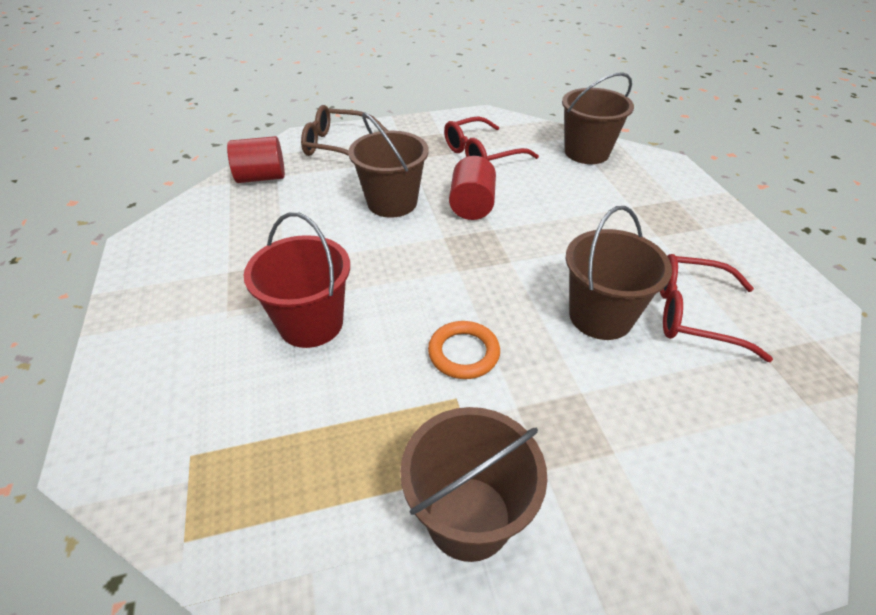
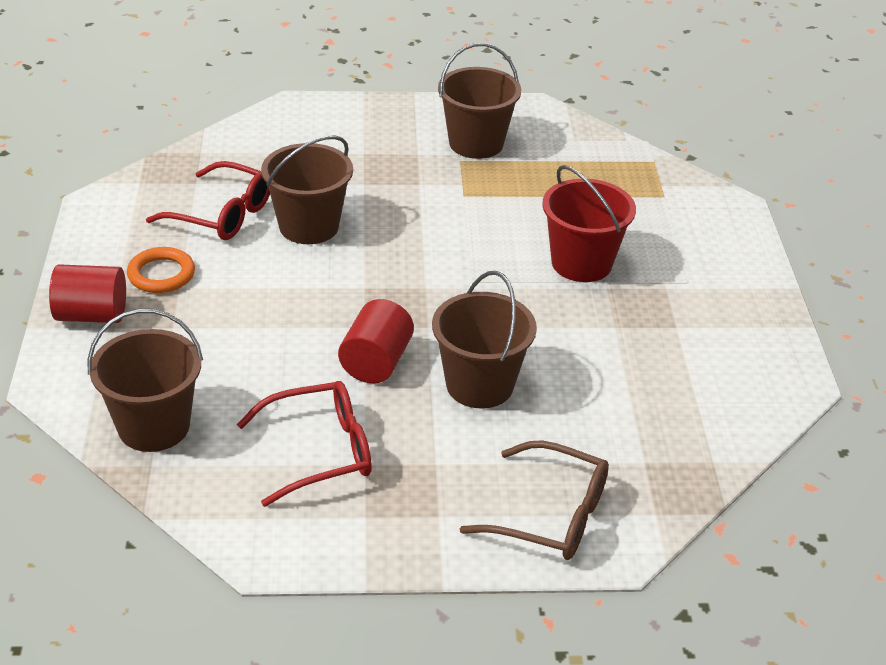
camera: 170 degrees left, 5 degrees down
(261, 177) = (667, 463): red cylinder -> red cylinder (91, 315)
(463, 353) = (447, 220): orange ring -> orange ring (161, 274)

